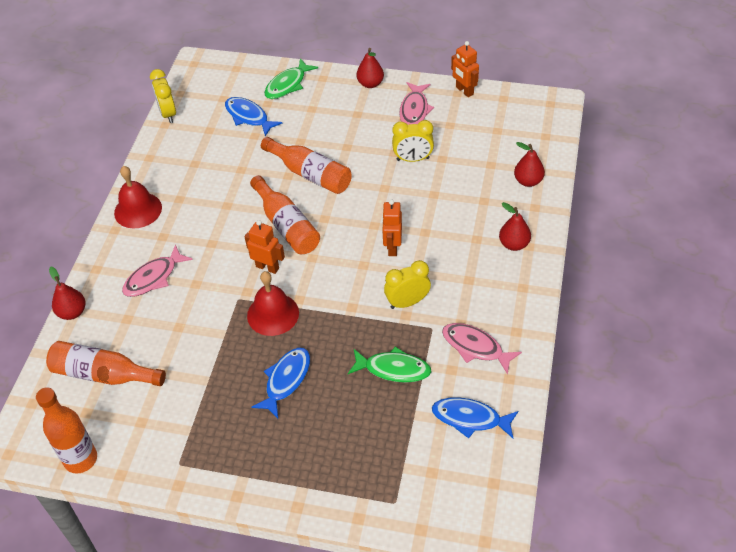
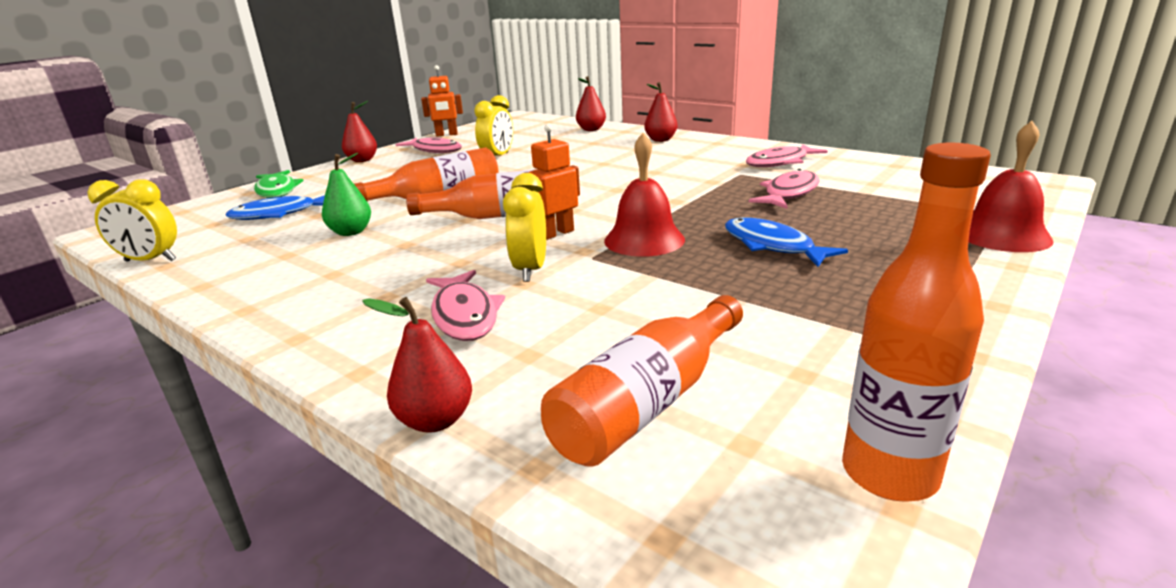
camera: 65 degrees left, 25 degrees down
(138, 210) = (292, 309): red bell -> red bell (1002, 235)
(234, 170) = (351, 232): none -> green pear
(392, 247) = (607, 176): orange robot -> none
(393, 369) = (789, 193): green fish -> pink fish
(407, 302) = (694, 178): yellow clock -> yellow clock (530, 270)
(470, 418) = (878, 173): blue fish -> none

